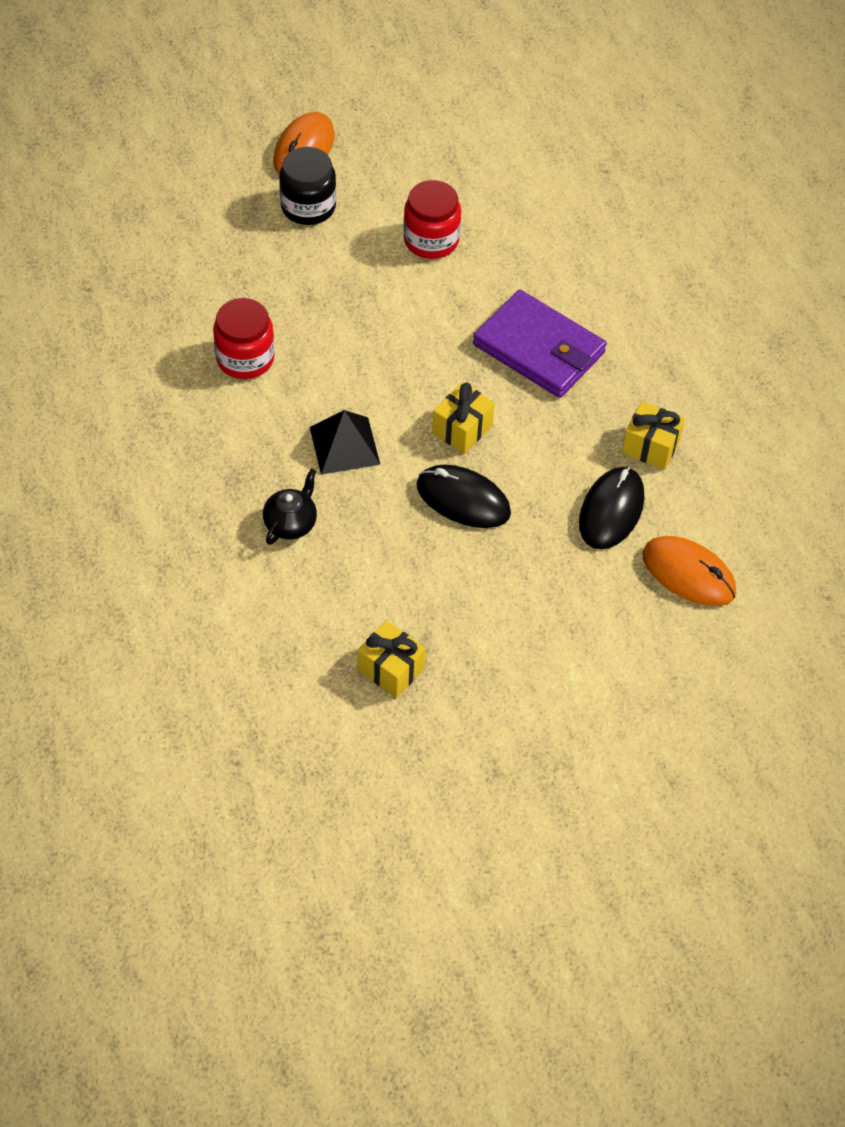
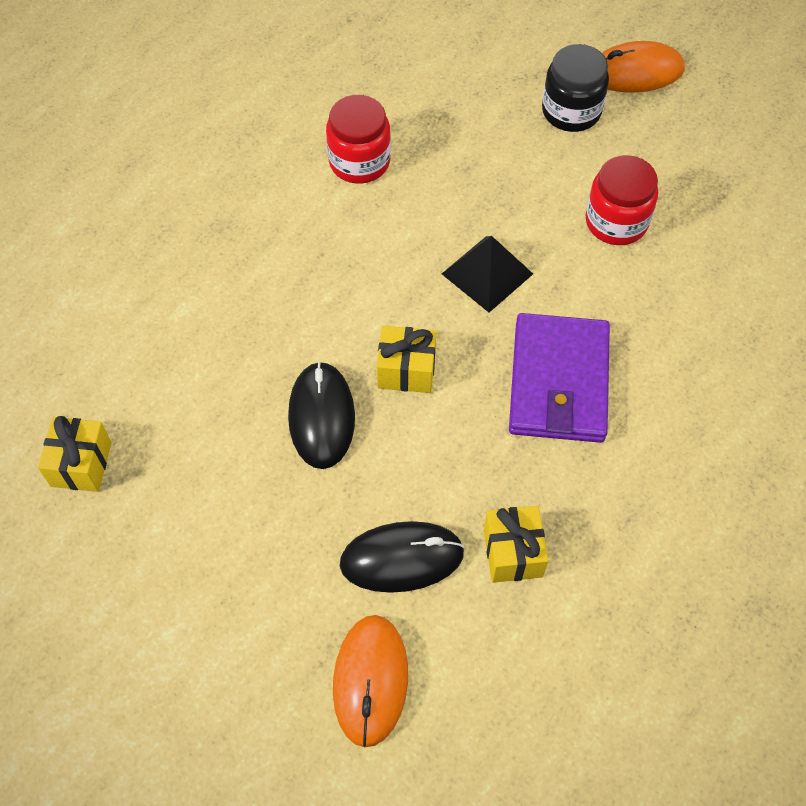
camera: 60 degrees right, 5 degrees up
(291, 523) = (199, 295): black teapot -> none
(344, 445) = (316, 287): black pyramid -> black pyramid (487, 273)

